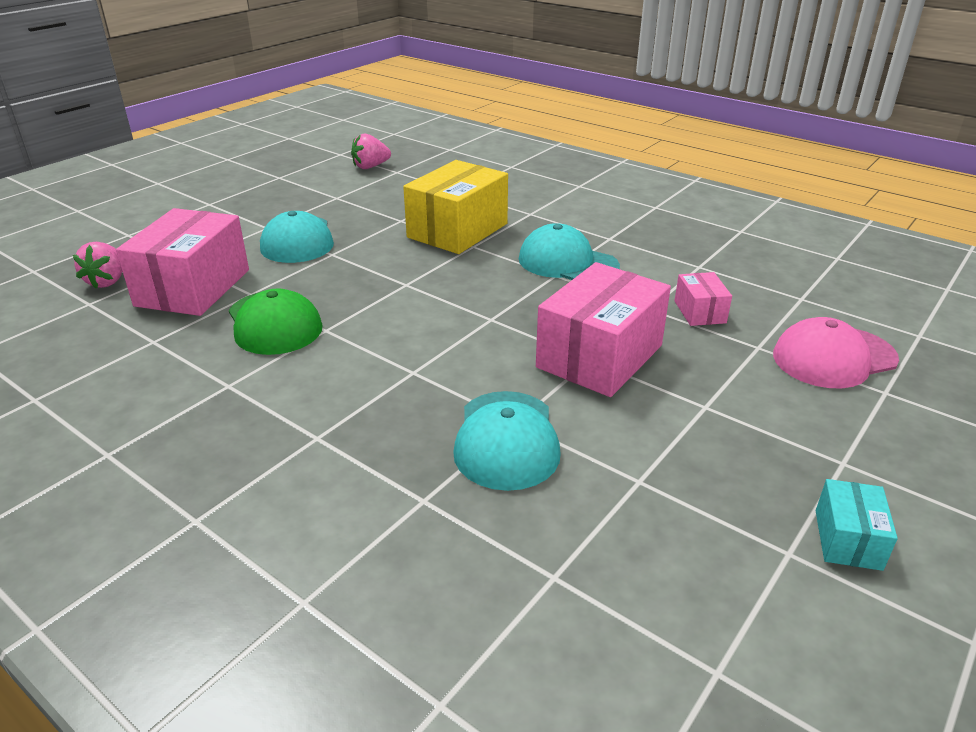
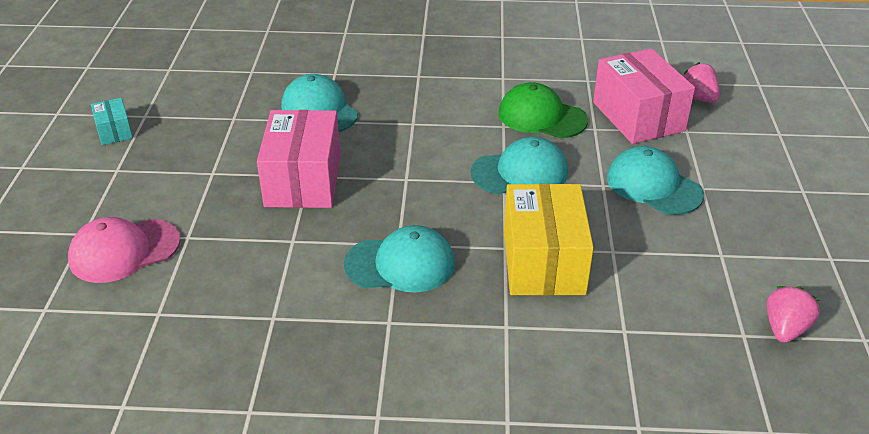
camera: 145 degrees right, 5 degrees up
(381, 285) = (520, 172): none -> turquoise cap
(699, 312) = (248, 254): pink box -> none
(833, 357) = (124, 251): pink cap -> pink cap turned 150 degrees counterclockwise

